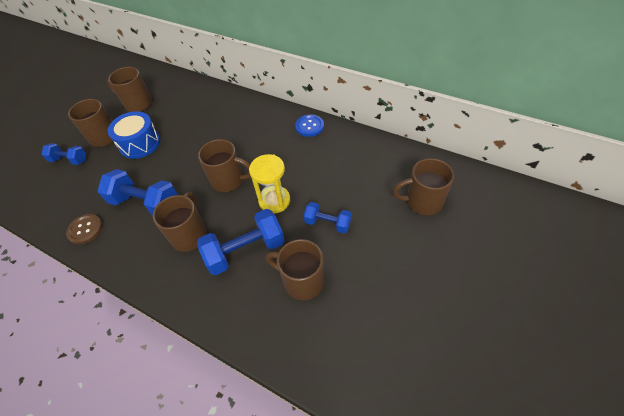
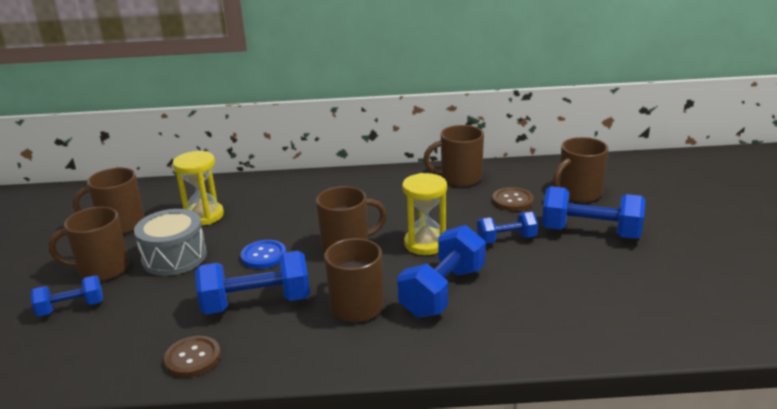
camera: 35 degrees left, 25 degrees down
(140, 143) = (174, 257): blue drum -> grey drum
(180, 115) = (204, 216): none -> yellow hourglass
(302, 281) = (535, 288): brown mug -> brown mug (459, 178)
(309, 126) = (391, 178): blue button -> blue button (263, 256)
(368, 186) = (512, 200): none -> brown button
(392, 247) = (590, 232): none -> blue dumbbell

